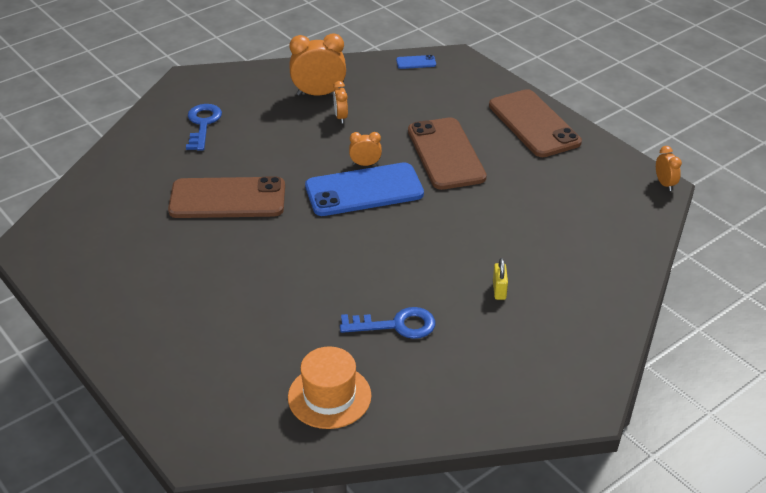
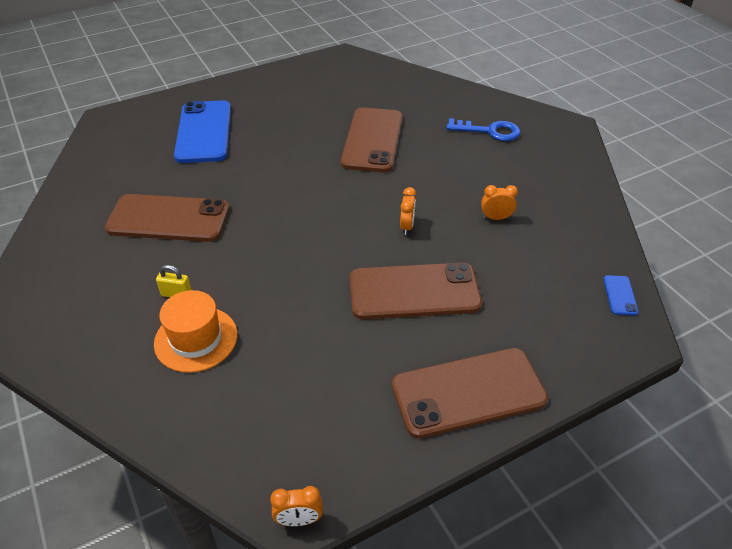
camera: 100 degrees right, 5 degrees up
(319, 94) = (543, 206): orange clock -> none
(329, 396) = (115, 175): orange hat -> orange hat (196, 339)
(364, 190) = (363, 221): blue phone -> blue phone (204, 132)
(396, 325) = (168, 219): blue key -> brown phone

